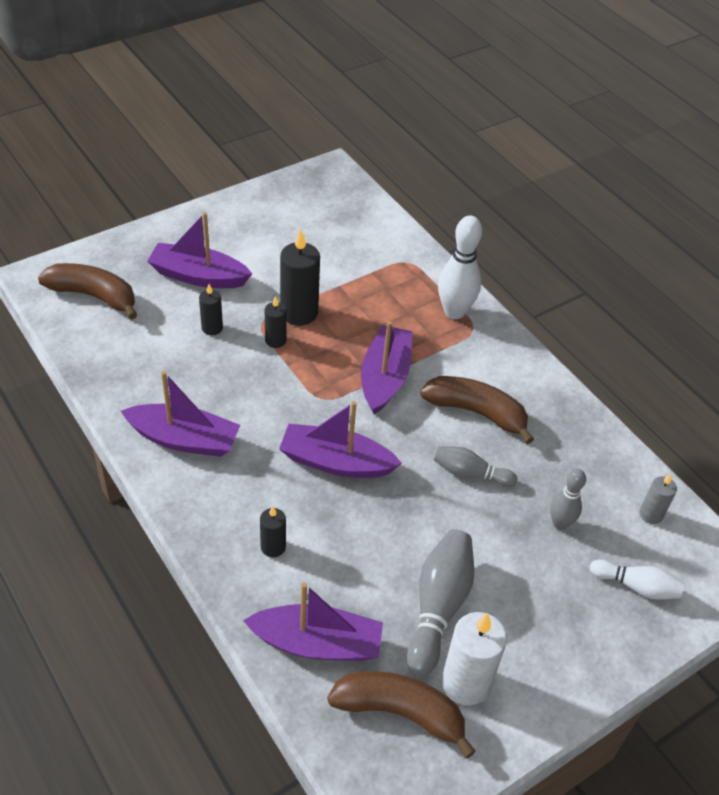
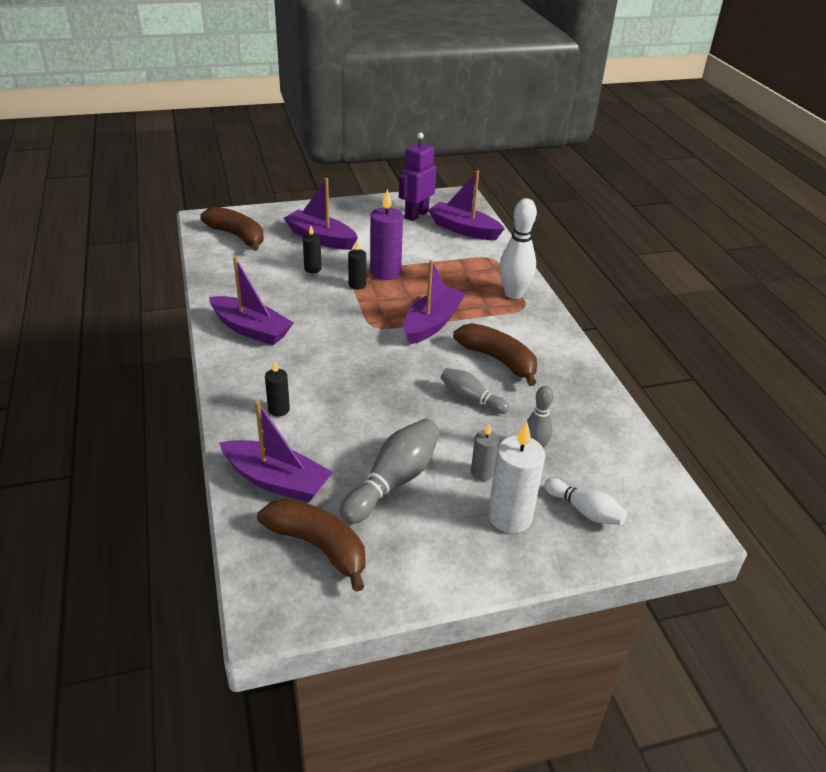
camera: 20 degrees right, 10 degrees down
(294, 212) = (416, 215): none -> purple robot
(299, 313) = (385, 272): black candle -> purple candle
(336, 462) = (361, 367): purple boat -> purple boat (464, 229)
(465, 683) = (388, 541): white candle -> white candle (510, 517)
(651, 514) = (624, 462): grey candle -> grey candle (482, 473)

